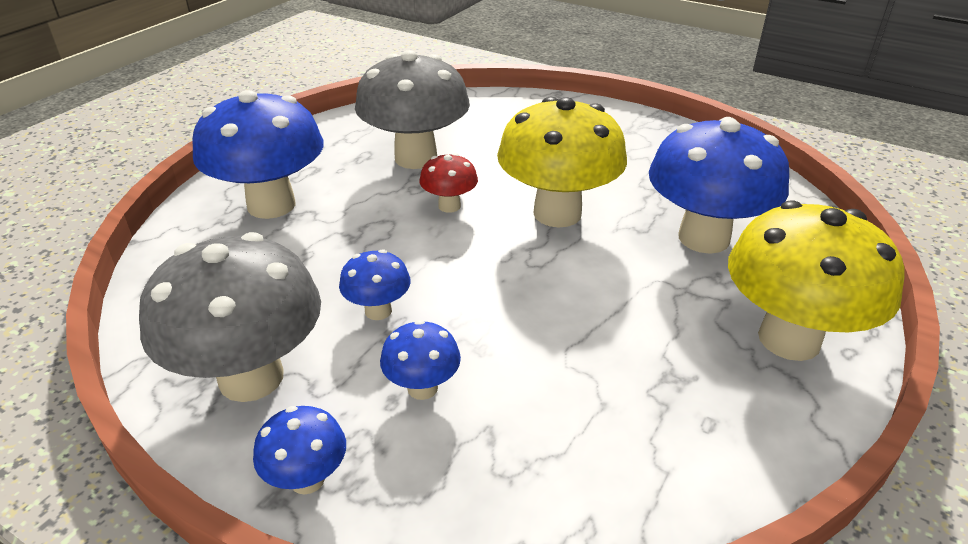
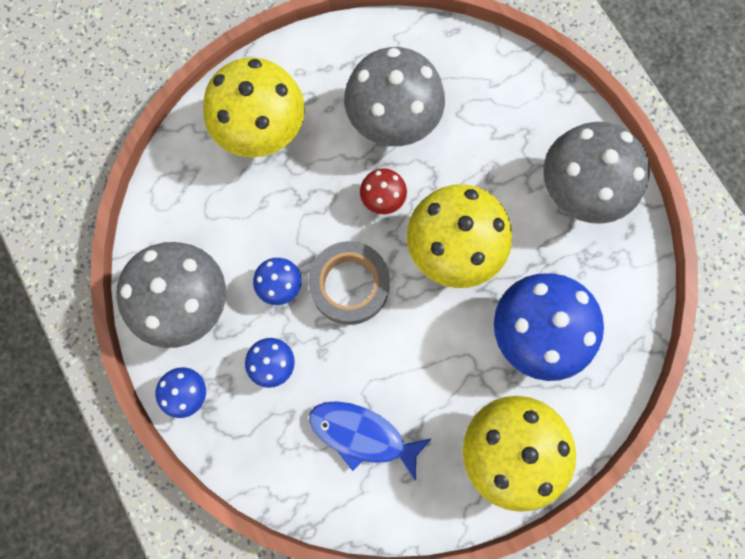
camera: 30 degrees right, 40 degrees up
(271, 205) = (262, 132): blue mushroom -> yellow mushroom
(466, 278) = (349, 285): none -> grey tape
(606, 406) = (362, 435): none -> blue fish
(635, 143) = (578, 191): none -> grey mushroom

